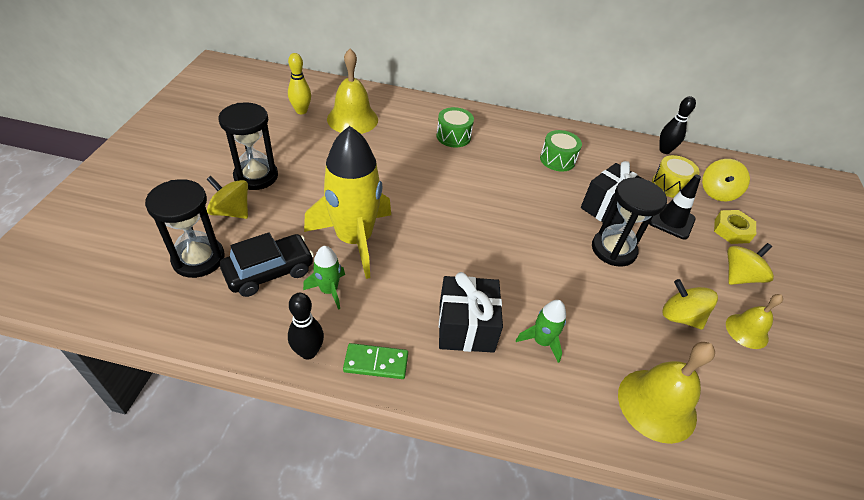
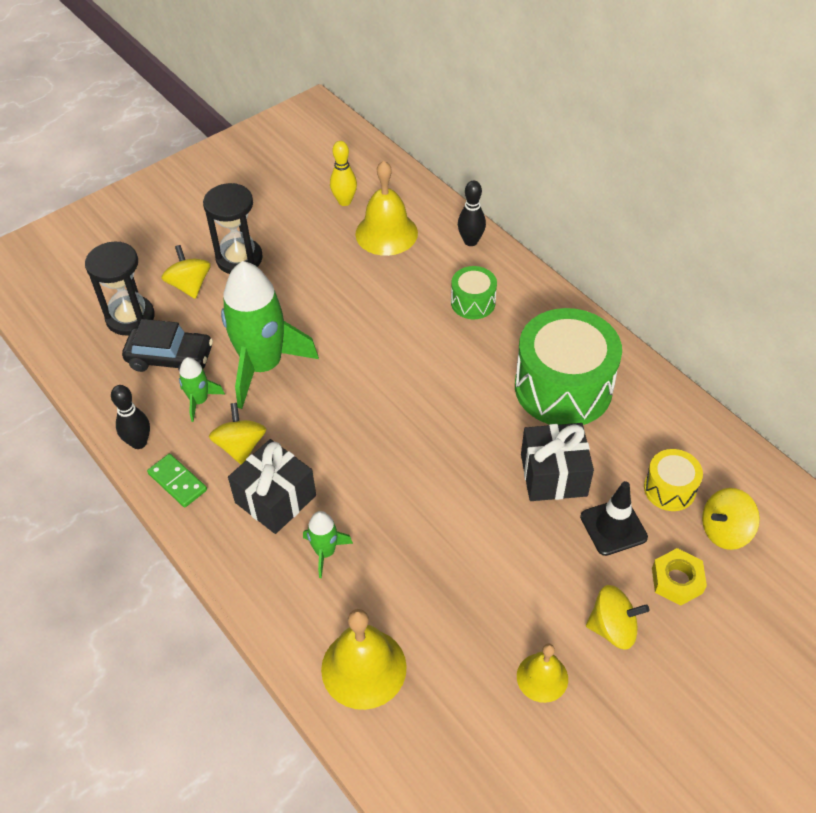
camera: 45 degrees right, 5 degrees up
(354, 239) = (263, 366): yellow rocket -> green rocket
(557, 160) = (563, 387): green drum -> green drum, size x2.05
(613, 249) = (502, 517): black hourglass -> none
(664, 150) = (724, 445): black bowling pin -> black bowling pin (470, 241)
(680, 316) = (487, 619): yellow spinning top -> yellow spinning top (241, 446)

